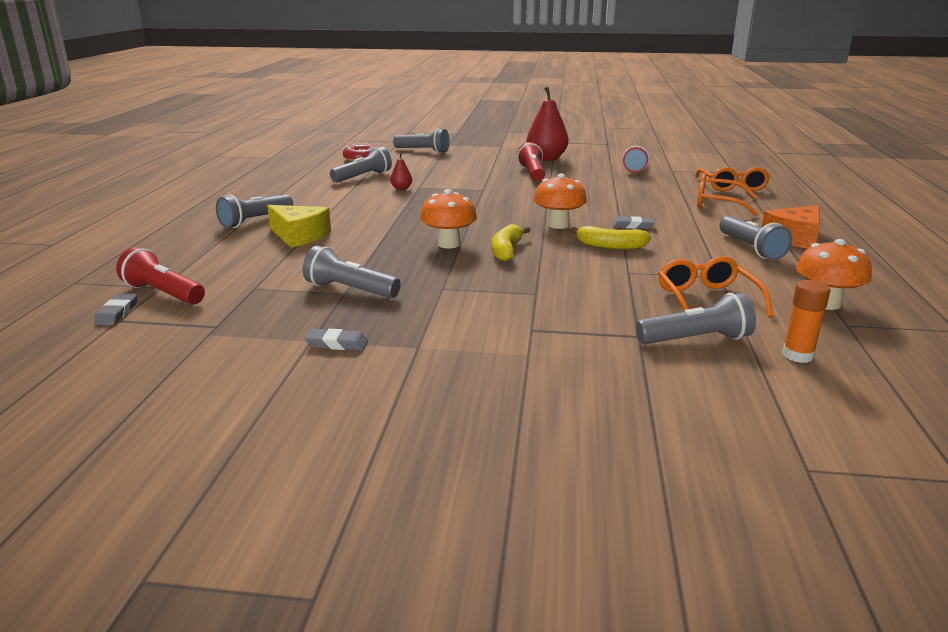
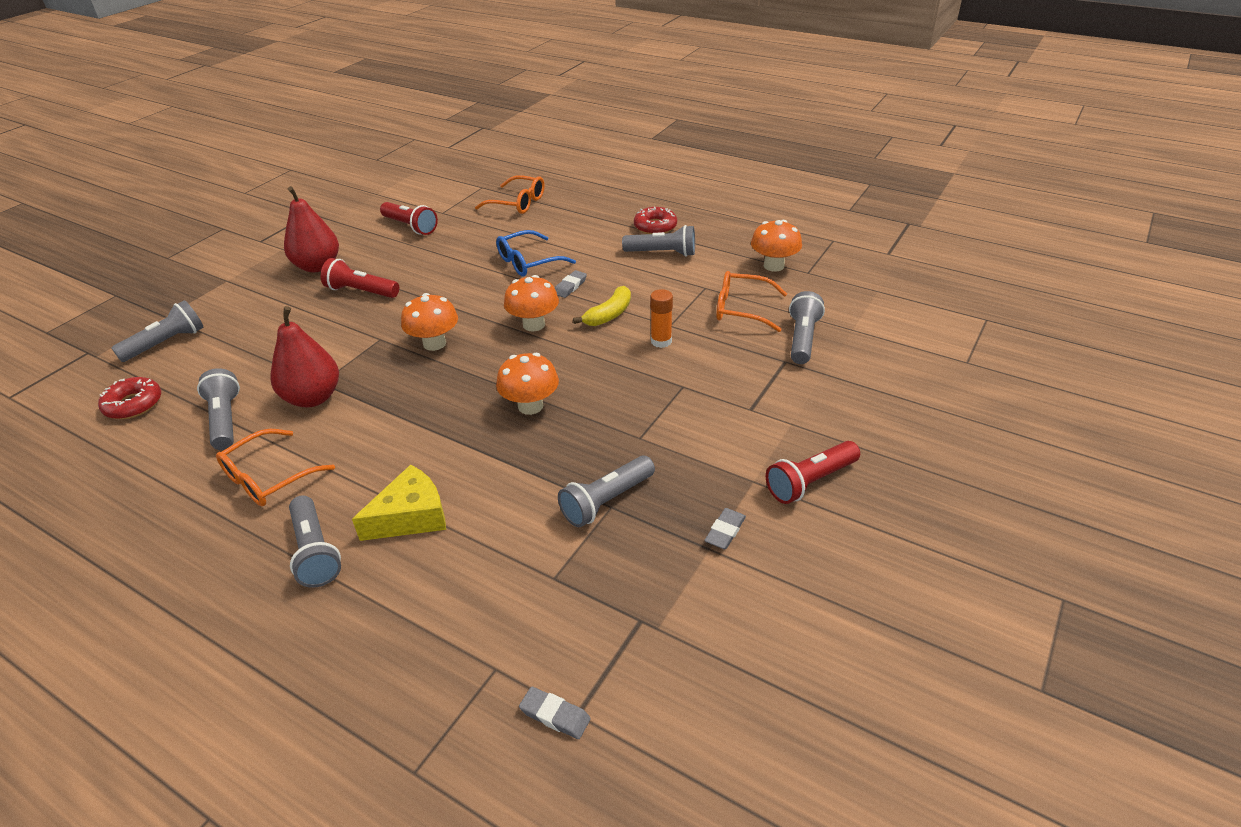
camera: 65 degrees left, 15 degrees up
(163, 294) = (520, 666): red flashlight -> red flashlight (810, 482)
(401, 189) = (313, 398): red pear -> red pear, size x2.19
(495, 203) = (434, 343): none -> orange mushroom
(507, 250) = (576, 374): yellow banana -> none
(646, 206) = (528, 262): none -> blue glasses
(717, 204) = (554, 227): orange glasses -> orange glasses (268, 478)
(794, 238) = (655, 227): orange cheese -> red donut
(797, 355) = (841, 309): orange glue stick -> orange glue stick (661, 341)

